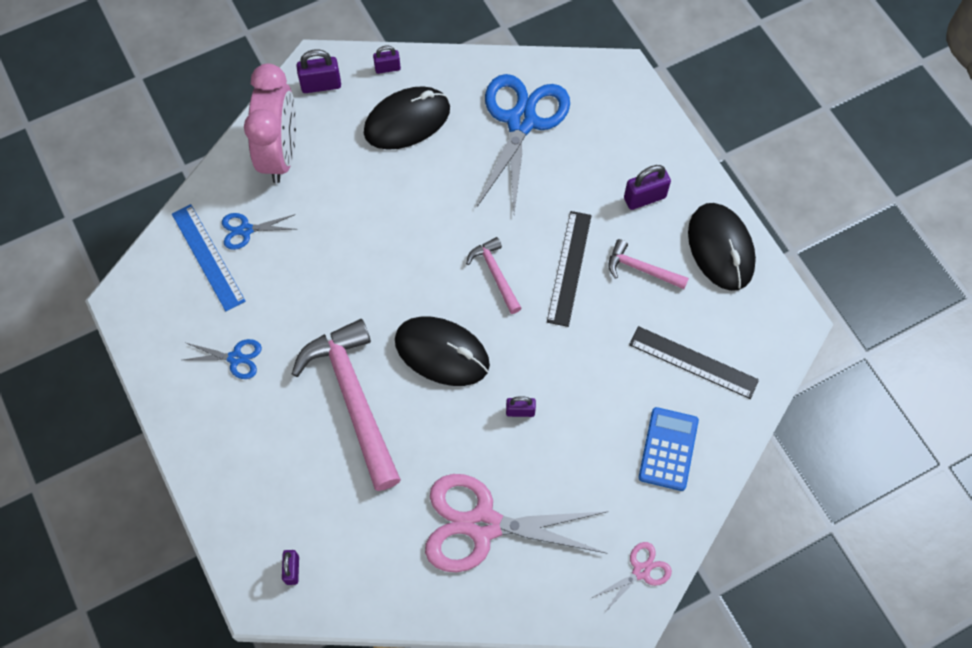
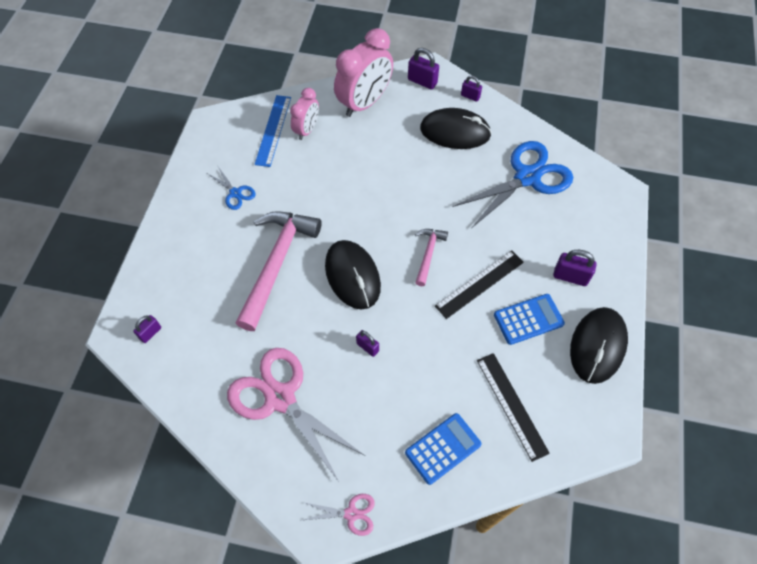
camera: 40 degrees right, 5 degrees down
(246, 230) = (307, 130): blue scissors -> pink clock
(641, 269) = (528, 319): pink hammer -> blue calculator

